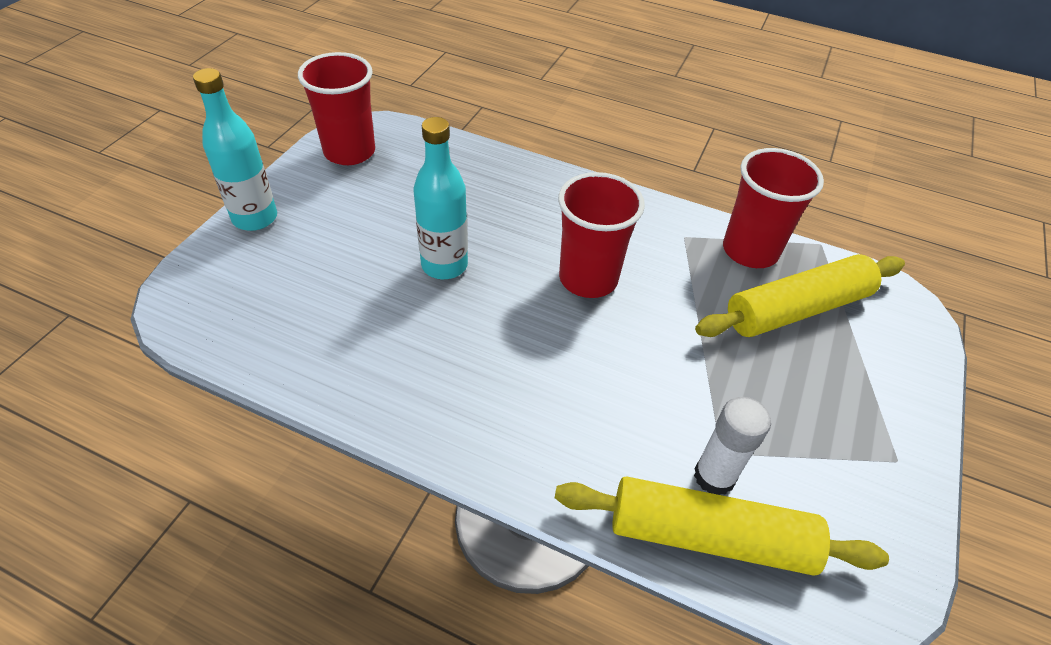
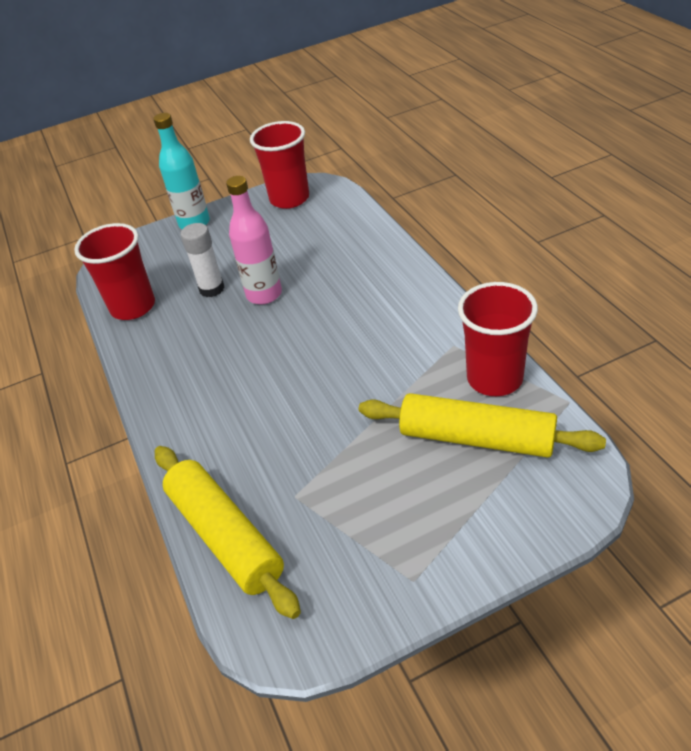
camera: 50 degrees right, 5 degrees down
(444, 265) = (264, 294): turquoise bottle -> pink bottle
(588, 278) = (344, 343): red cup -> red cup (133, 307)
(714, 476) = (271, 506): white glue stick -> white glue stick (212, 289)

